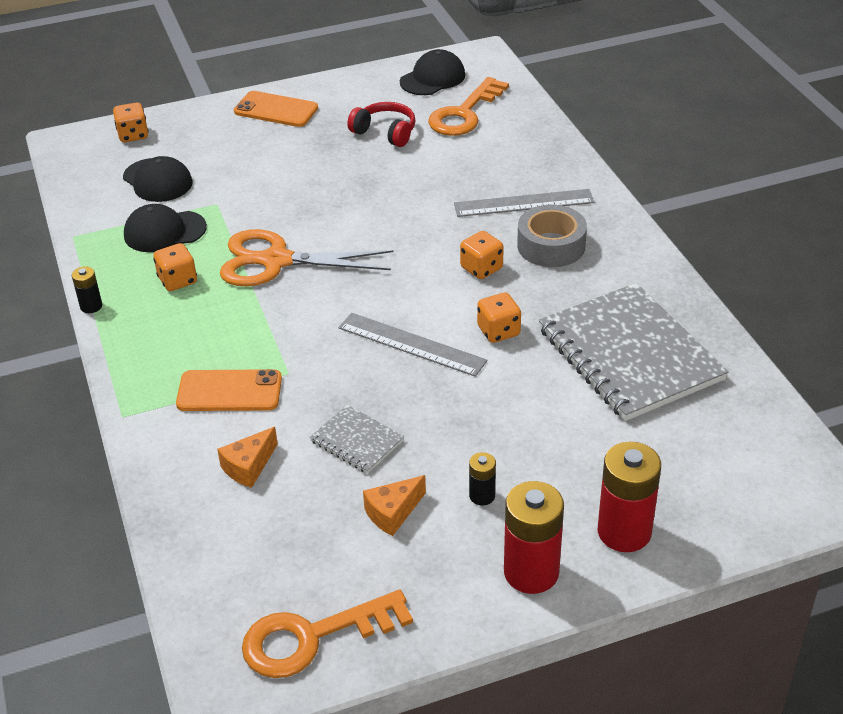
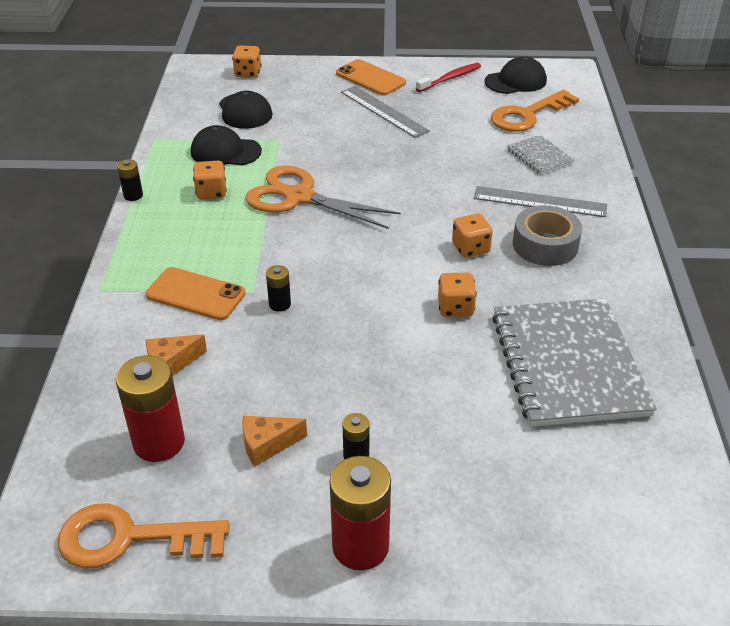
camera: 20 degrees right, 0 degrees up
(323, 377) = (279, 304): none -> black battery
(357, 441) = (275, 369): grey notebook -> grey notebook (539, 156)
(362, 91) = (450, 78): none -> red toothbrush
(385, 132) = (450, 115): red headphones -> none
(411, 344) = (371, 298): grey ruler -> grey ruler (383, 111)
(624, 532) = (472, 537): red battery -> red battery (159, 442)

